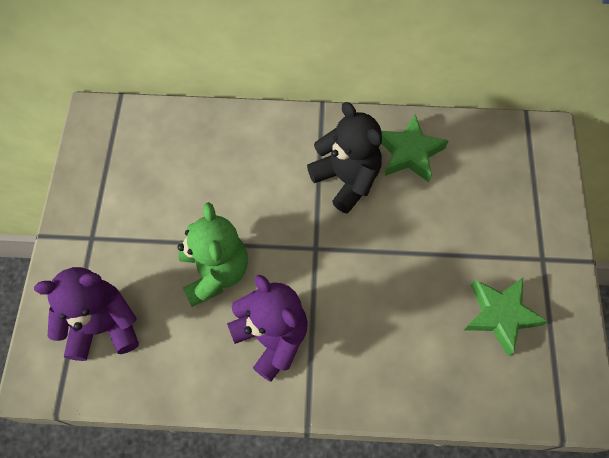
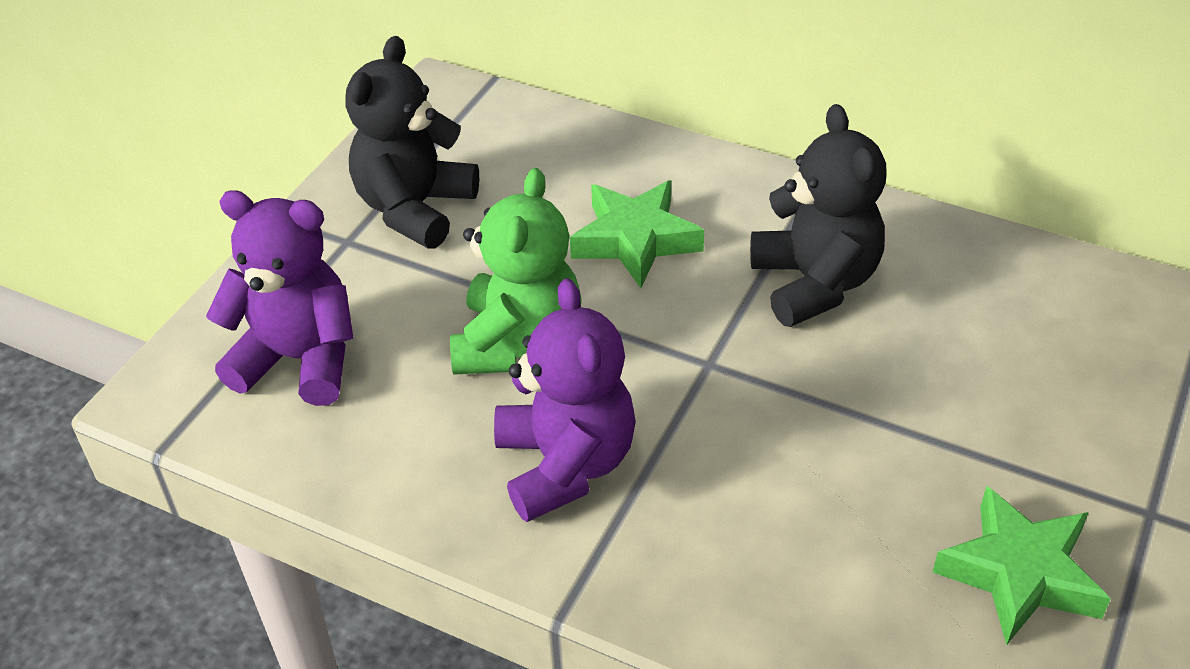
camera: 25 degrees right, 20 degrees down
(119, 203) = (415, 208): none -> black teddy bear
(409, 153) = (951, 278): green star -> green star (635, 240)

